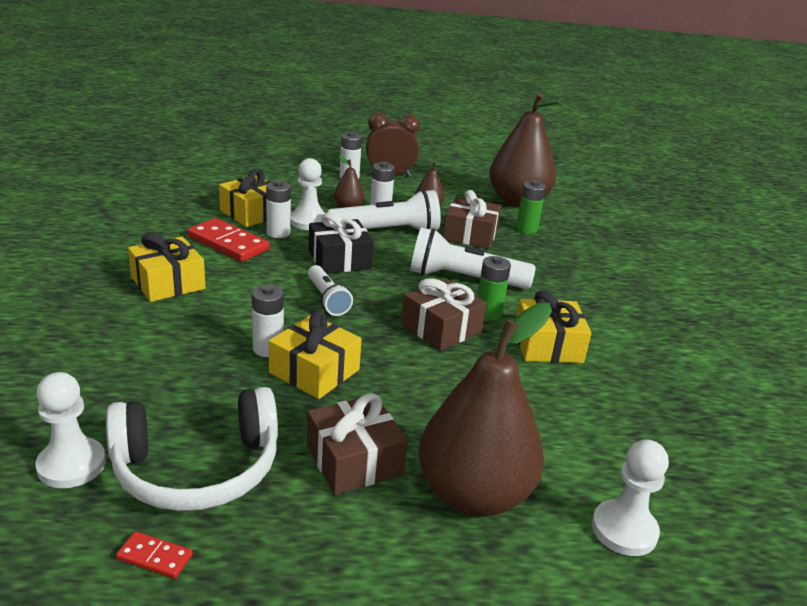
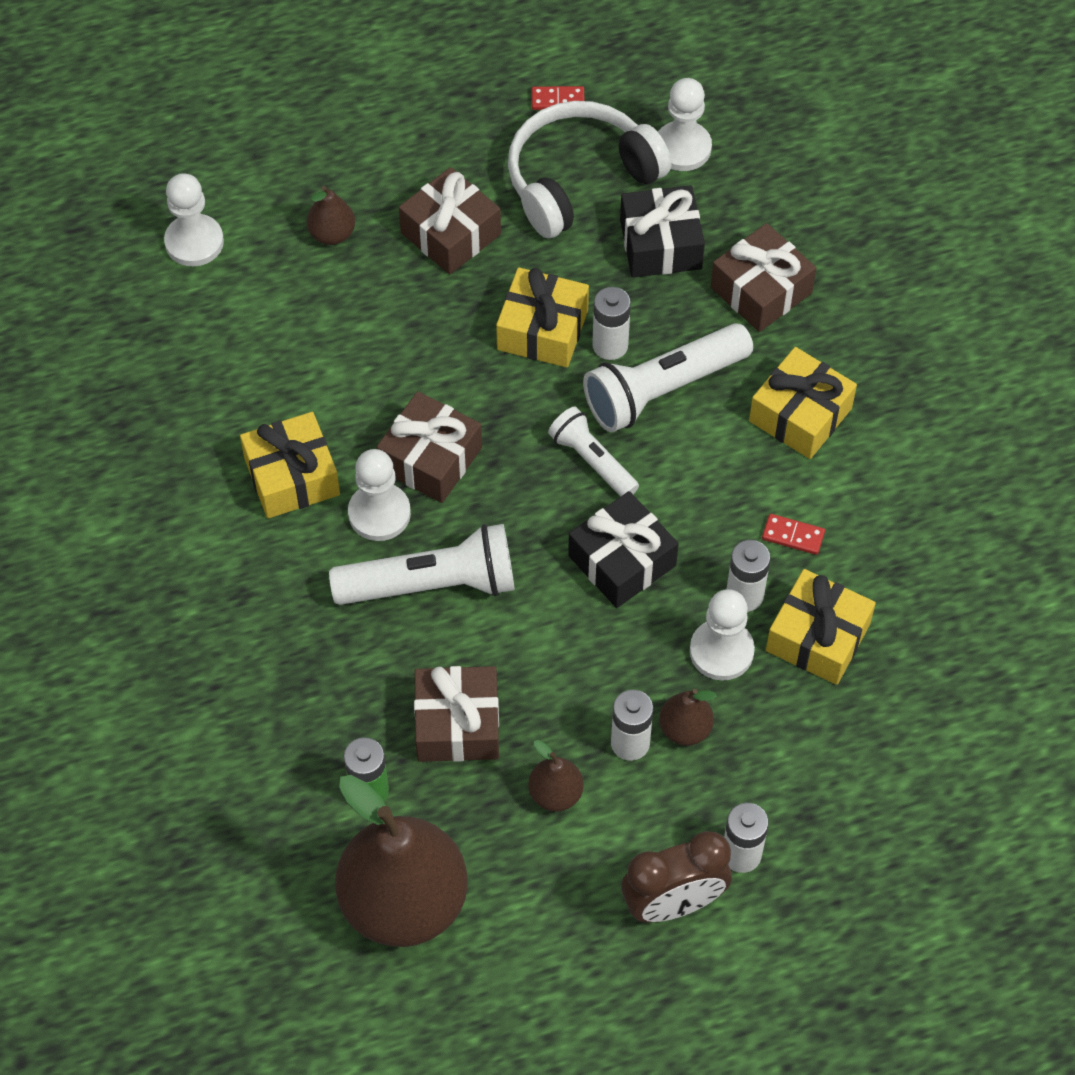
camera: 165 degrees right, 30 degrees up
(120, 347) = (761, 290): none -> brown gift
(170, 397) = (660, 244): none -> black gift
(228, 243) = (793, 536): red domino -> red domino, size x0.49
(387, 231) = (589, 674): white flashlight -> white flashlight (663, 389)
(473, 494) = (332, 234): brown pear -> brown pear, size x0.43
(488, 314) = (379, 513): green battery -> white pawn

